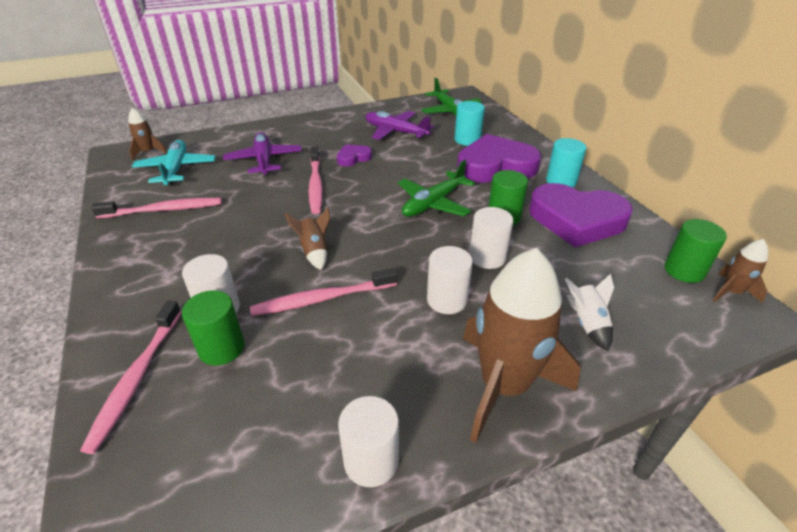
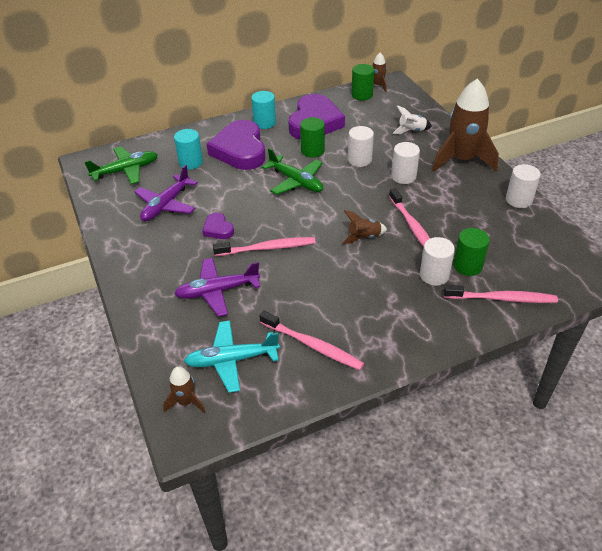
camera: 90 degrees left, 5 degrees up
(164, 210) = (312, 345): pink toothbrush -> pink toothbrush turned 135 degrees clockwise

